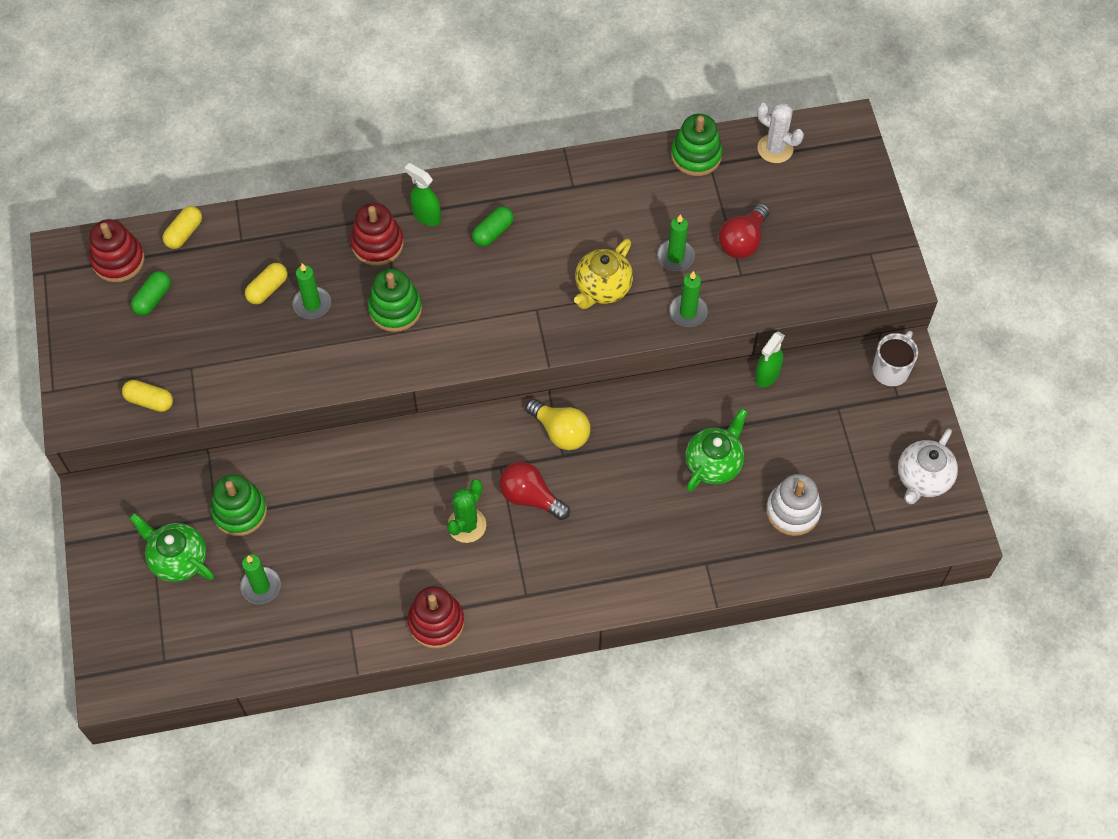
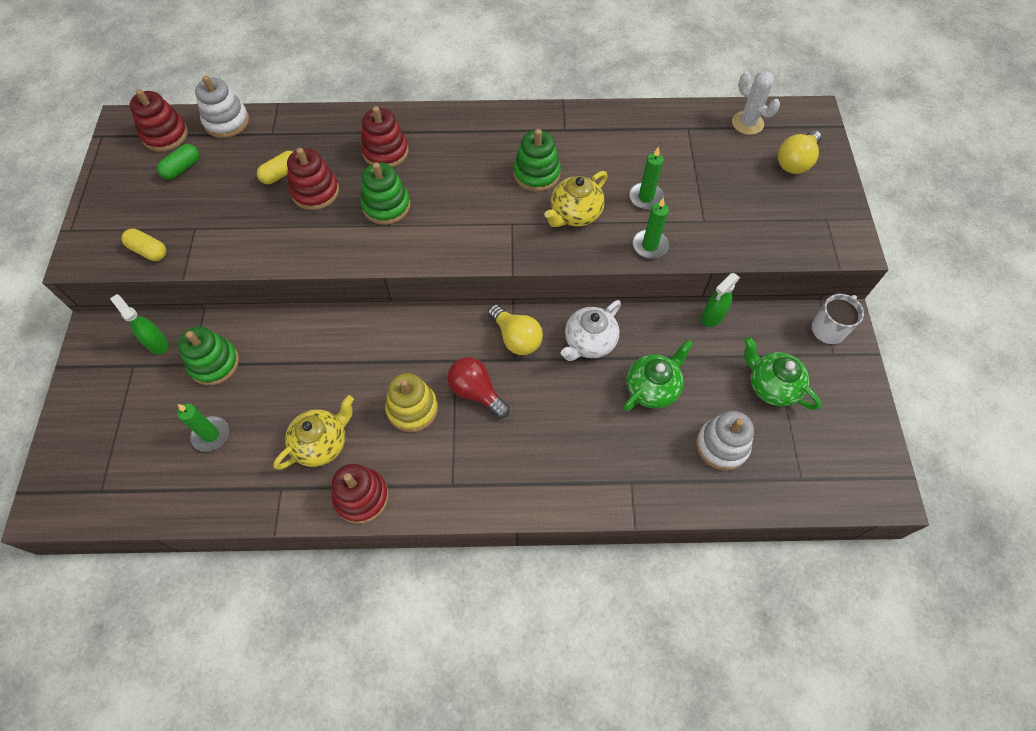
camera: 10 degrees right, 0 degrees up
(178, 559) = (146, 397): green teapot -> green teapot (771, 386)
(184, 233) = (226, 122): yellow capsule -> white stacking toy
(312, 304) = (315, 192): green candle -> red stacking toy
(380, 576) = (322, 443): none -> yellow teapot
(426, 216) = (433, 135): green spray bottle -> green spray bottle (157, 343)
(467, 525) = (412, 409): green cactus -> yellow stacking toy
(493, 232) = (487, 156): green capsule -> none
(696, 155) = (676, 119): green stacking toy -> green stacking toy (536, 174)
(743, 241) = (709, 193): red light bulb -> none
(832, 189) = (795, 162): none -> yellow light bulb
(923, 478) = (852, 434): white teapot -> white teapot (589, 342)

